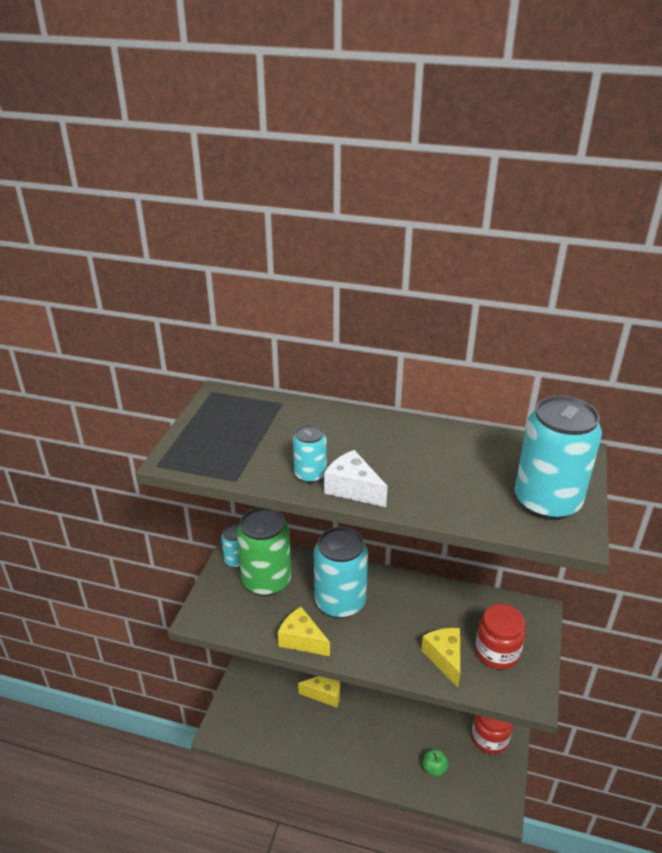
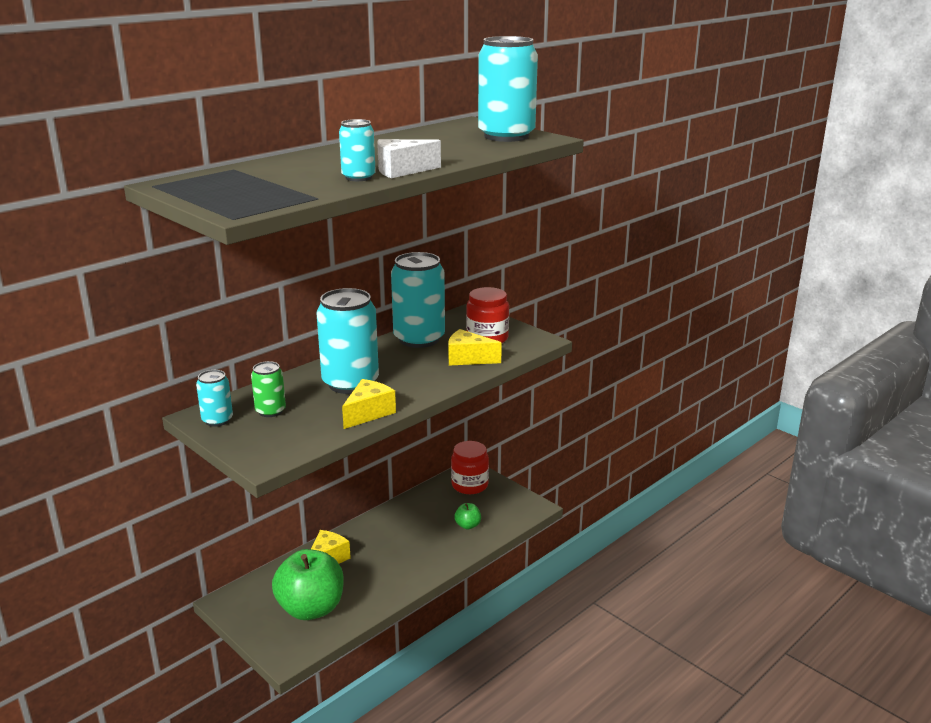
camera: 60 degrees left, 10 degrees down
(266, 581) = (270, 411): green can -> green can, size x0.50
(269, 717) = (311, 608): none -> green apple
(302, 640) = (368, 413): yellow cheese -> yellow cheese turned 150 degrees clockwise
(451, 604) = (419, 339): none -> turquoise can

